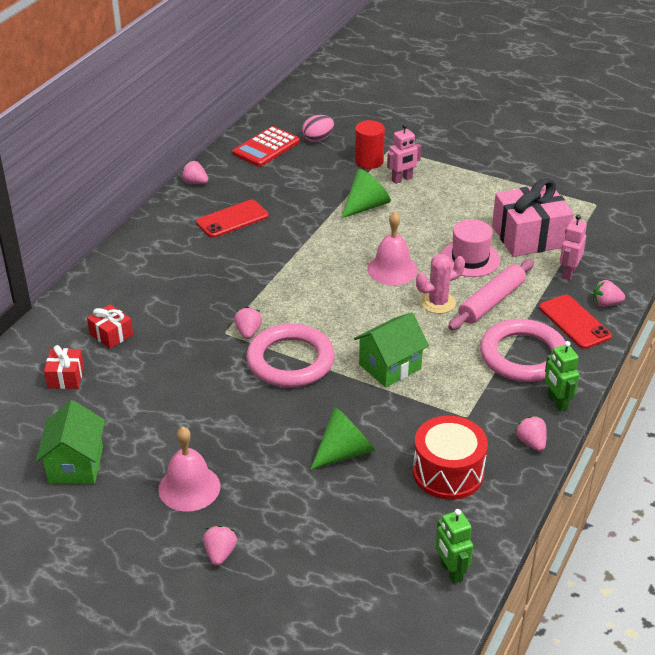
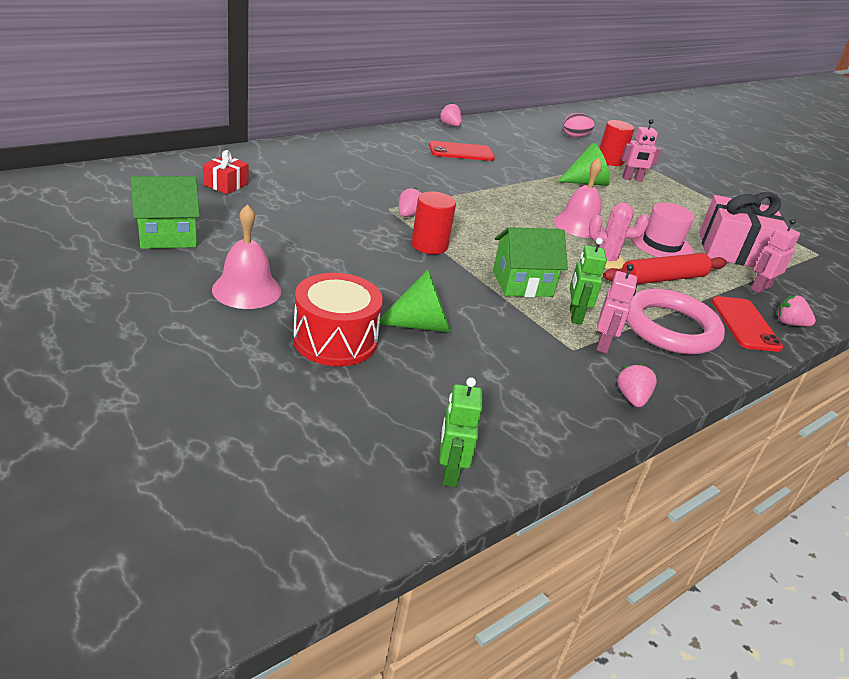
camera: 20 degrees right, 5 degrees down
(76, 465) = (167, 236): green house -> green house turned 45 degrees clockwise
(111, 334) = (291, 176): red gift -> none
(220, 553) = (221, 348): pink strawberry -> none
(266, 147) = (526, 127): red calculator -> none
(290, 361) = (429, 245): pink ring -> red cylinder
(448, 472) = (517, 384): red drum -> red drum (335, 340)
(485, 400) = (603, 344): none -> pink robot
(491, 302) = (663, 279): pink rolling pin -> red rolling pin
(557, 402) = (685, 377): green robot -> green robot (575, 316)

